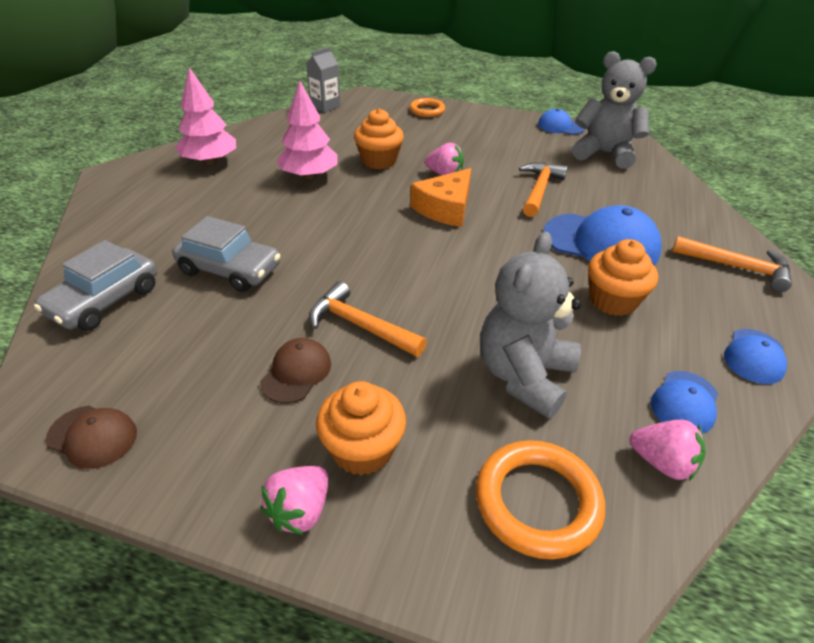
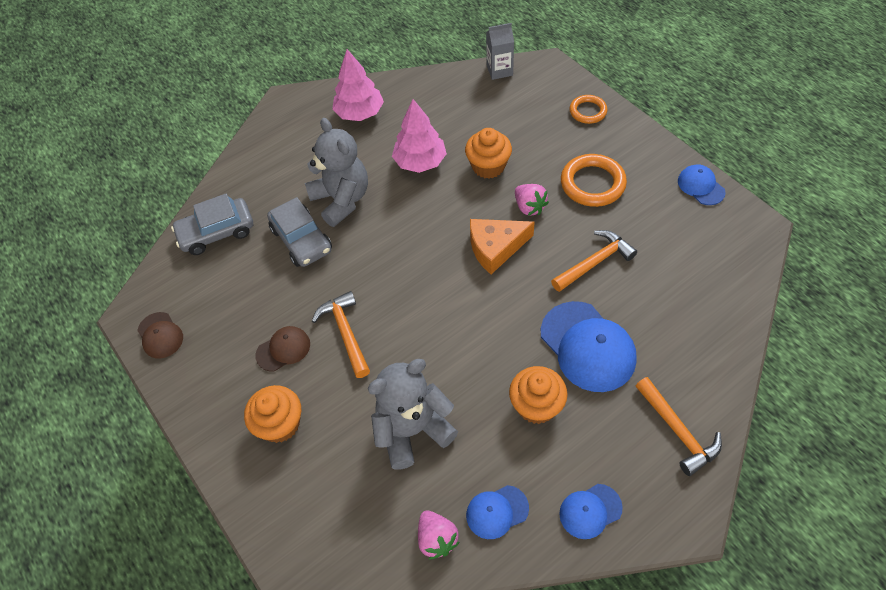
camera: 40 degrees right, 15 degrees up
(300, 511) = (224, 442): pink strawberry -> none
(537, 502) = (343, 514): orange ring -> orange ring (592, 183)
(604, 153) = (706, 243): grey teddy bear -> grey teddy bear (341, 200)

